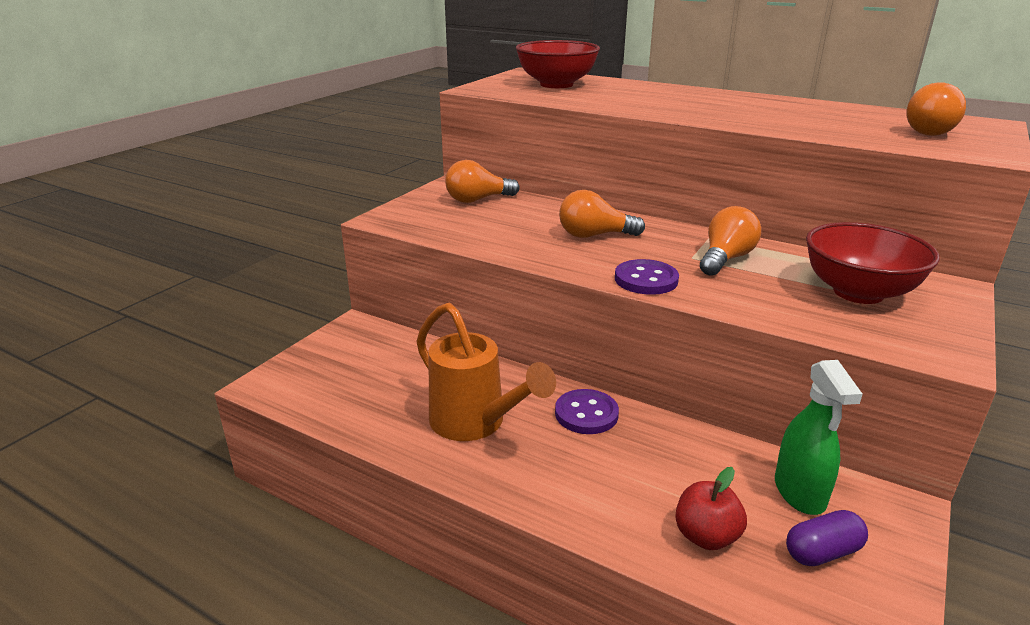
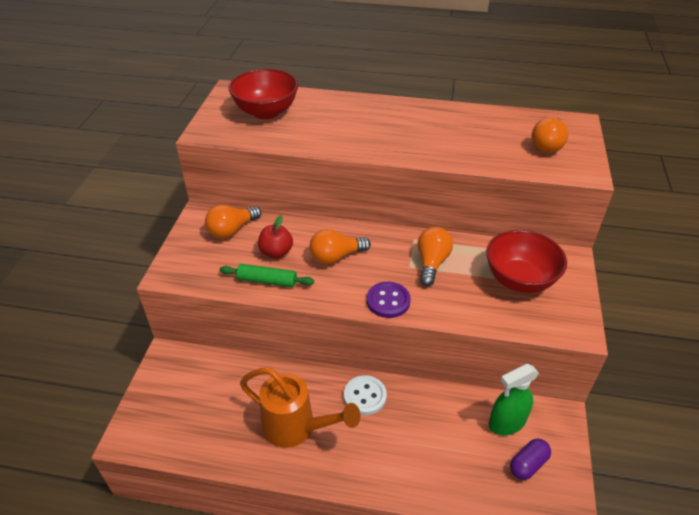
camera: 20 degrees left, 15 degrees up
(494, 240) = (267, 281): none -> green rolling pin
(586, 414) = (365, 396): purple button -> white button
(706, 536) = (465, 475): red apple -> red apple (276, 252)
(799, 493) = (506, 423): green spray bottle -> green spray bottle turned 90 degrees clockwise

